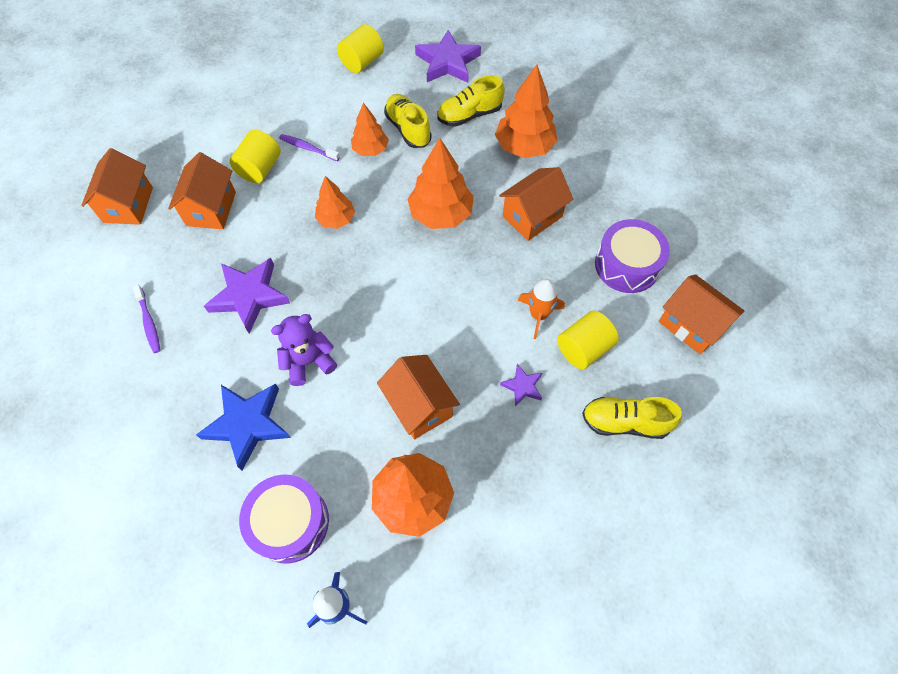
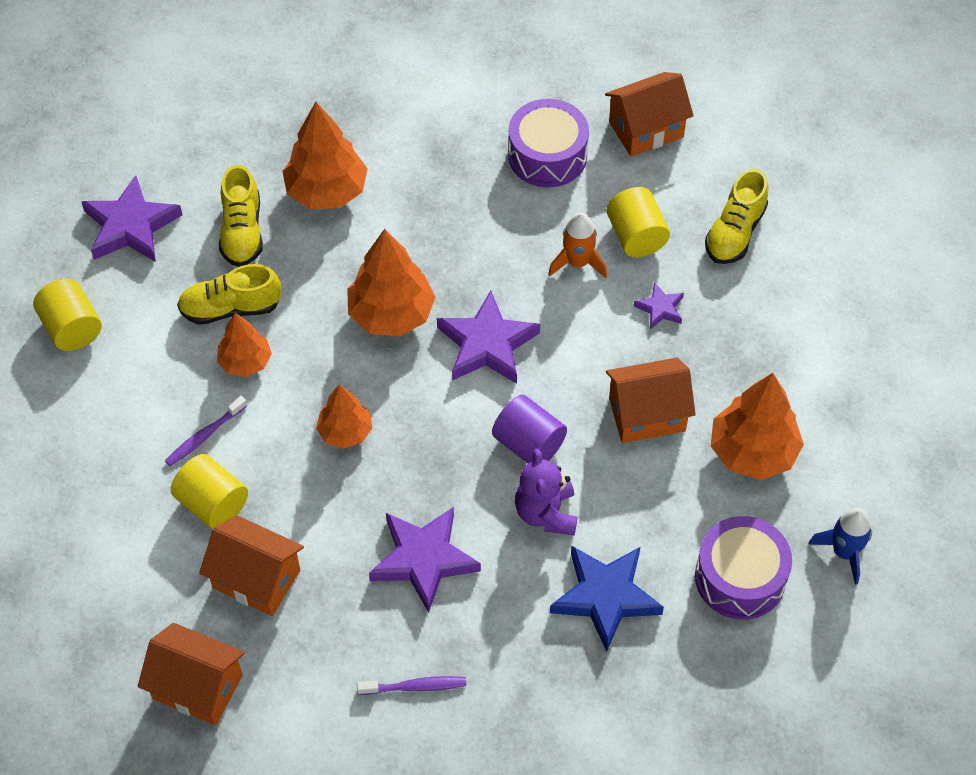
camera: 70 degrees left, 5 degrees down
(364, 332) = (529, 444): none -> purple cylinder
(439, 279) = (487, 344): none -> purple star
(532, 216) = (438, 220): orange house -> none

